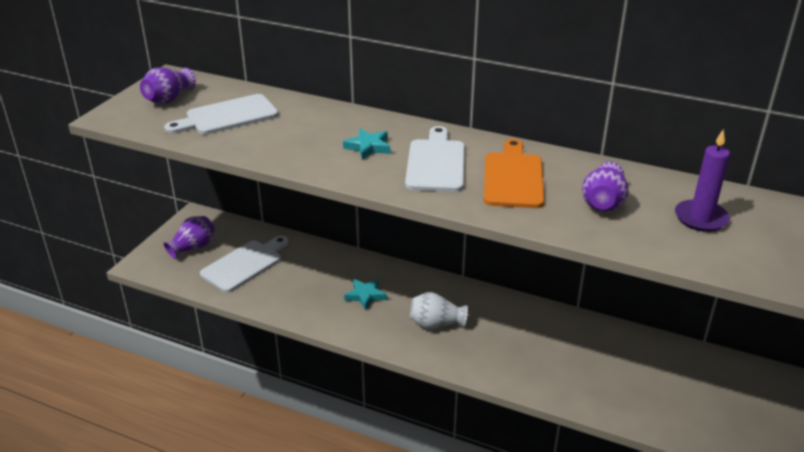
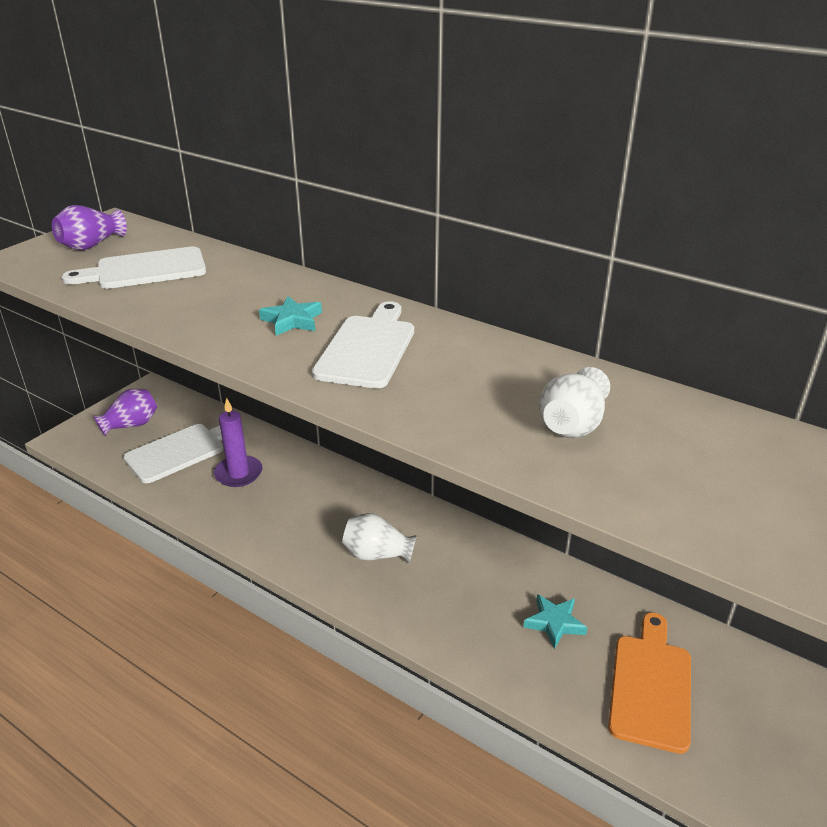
camera: 10 degrees right, 0 degrees up
(365, 296) = (304, 507): turquoise star -> turquoise star (554, 623)
(513, 177) = (461, 377): orange cutting board -> orange cutting board (650, 685)
(603, 203) = (572, 425): purple vase -> white vase
(701, 218) = (709, 462): purple candle -> purple candle (238, 473)

